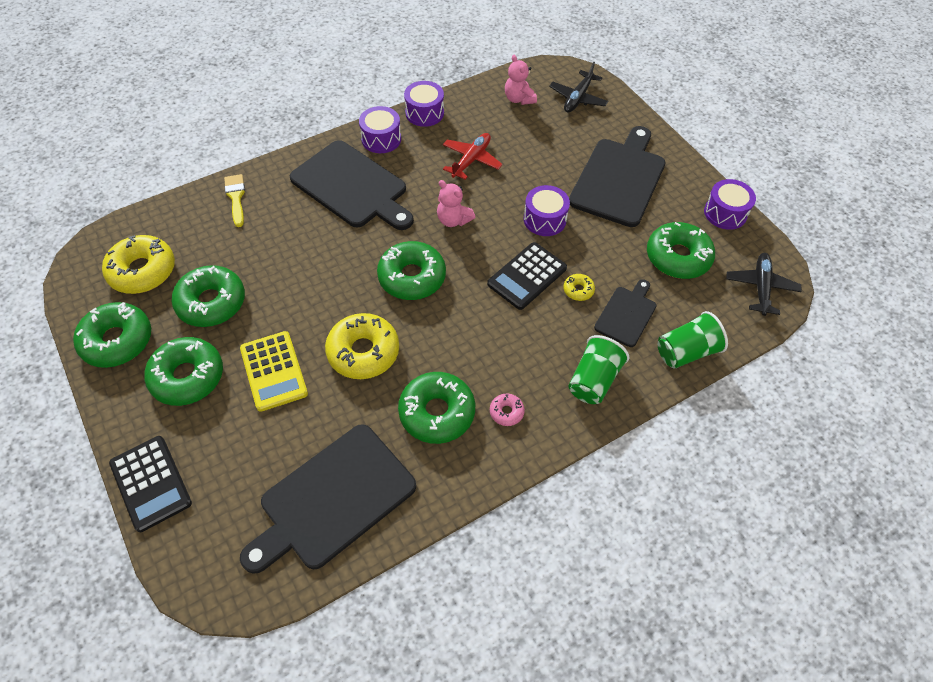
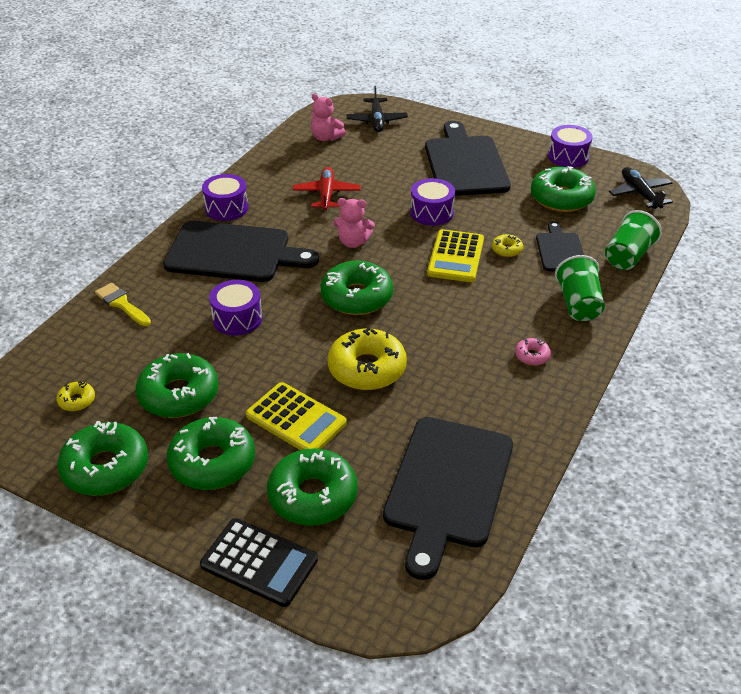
camera: 30 degrees left, 15 degrees down
(142, 271) = (77, 400): yellow donut -> yellow donut, size x0.46
(424, 113) = (249, 175): purple drum -> purple drum (237, 319)
(437, 412) = (475, 382): green donut -> green donut (313, 496)
(527, 276) = (455, 257): black calculator -> yellow calculator

